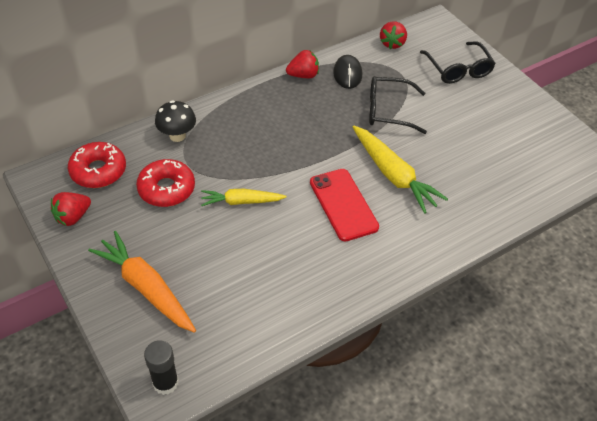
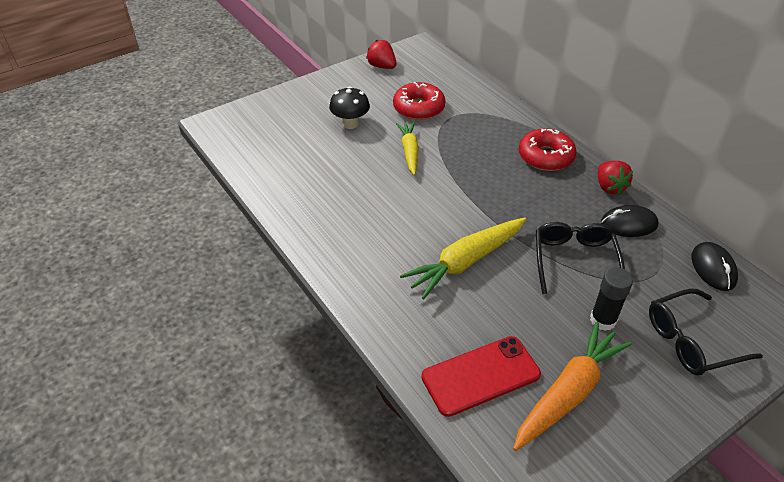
camera: 90 degrees right, 5 degrees down
(98, 171) = (433, 72): red donut -> red donut (545, 157)
(146, 287) = (313, 108): orange carrot -> orange carrot (568, 392)
(165, 383) = (226, 125): black glue stick -> black glue stick (603, 320)
(177, 136) = (486, 108): black mushroom -> black mushroom (350, 124)
(343, 204) = (415, 221): red phone -> red phone (480, 375)
(392, 43) = (713, 268): red strawberry -> black mouse

